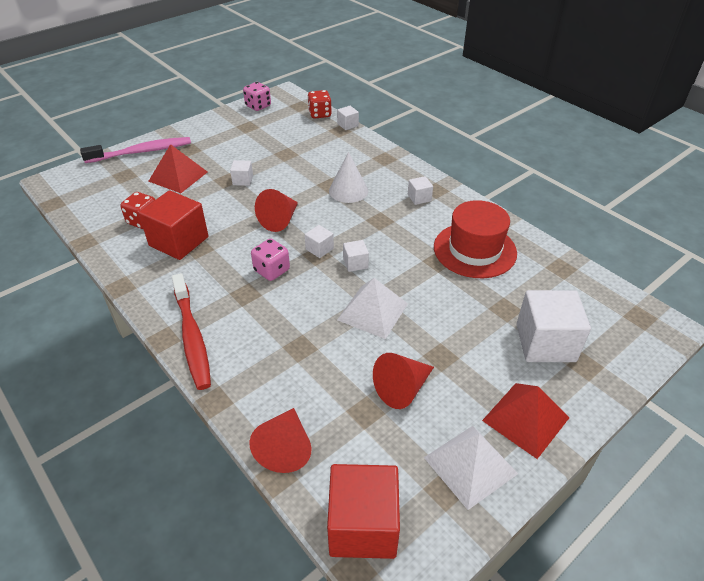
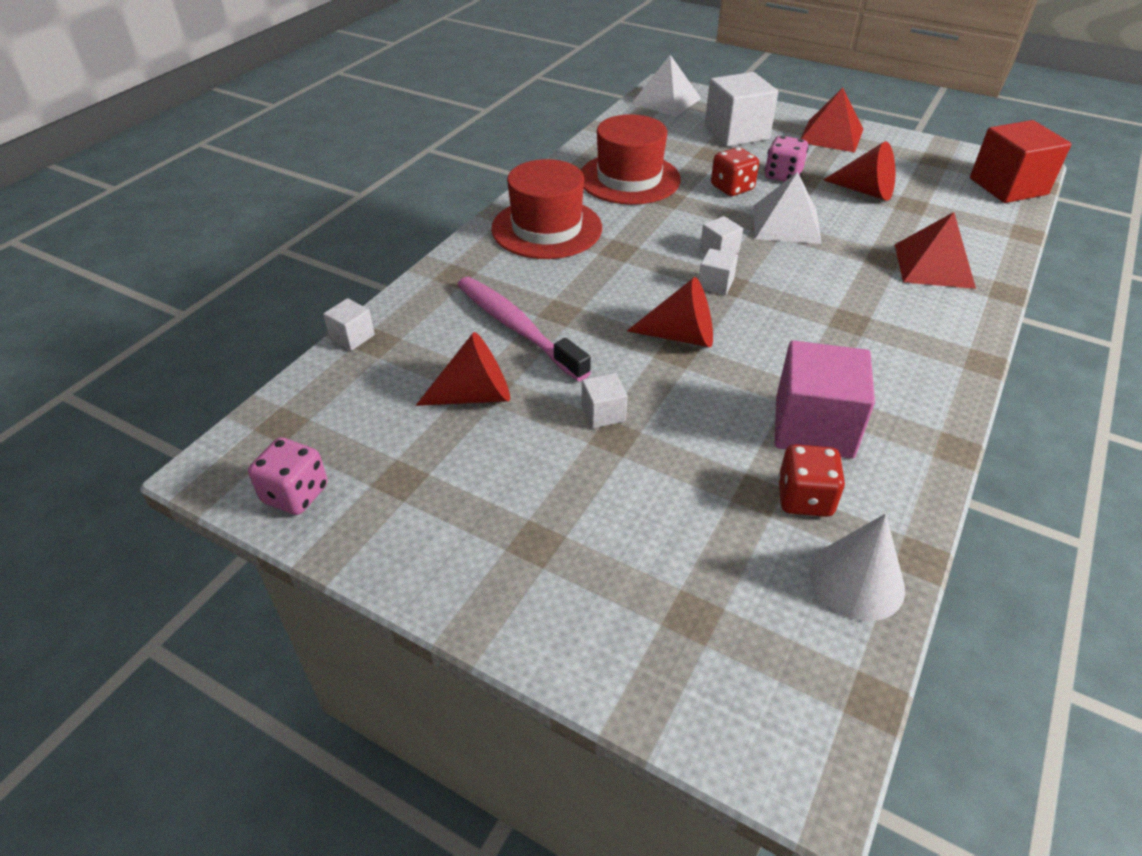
camera: 110 degrees left, 0 degrees up
(142, 152) = (586, 633): pink toothbrush -> pink toothbrush (517, 327)
(178, 176) = (643, 513): red pyramid -> red pyramid (934, 265)
(179, 241) = (813, 427): red cube -> pink cube
(192, 337) = (957, 339): red toothbrush -> none
(272, 270) = (790, 312): pink dice -> pink dice (783, 176)
(285, 447) = (997, 236): red cone -> red cone (475, 395)
(320, 114) = (316, 383): red dice -> red dice (732, 188)
(348, 190) = (565, 290): white cone -> white cone (856, 580)
(419, 198) = (546, 228): white cube -> red hat
(470, 465) = (902, 152): white pyramid -> white pyramid (666, 101)

